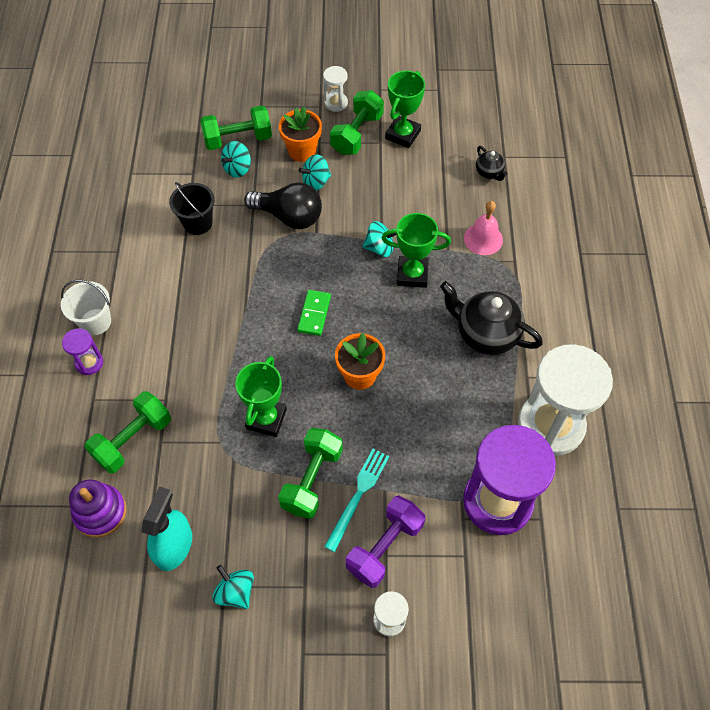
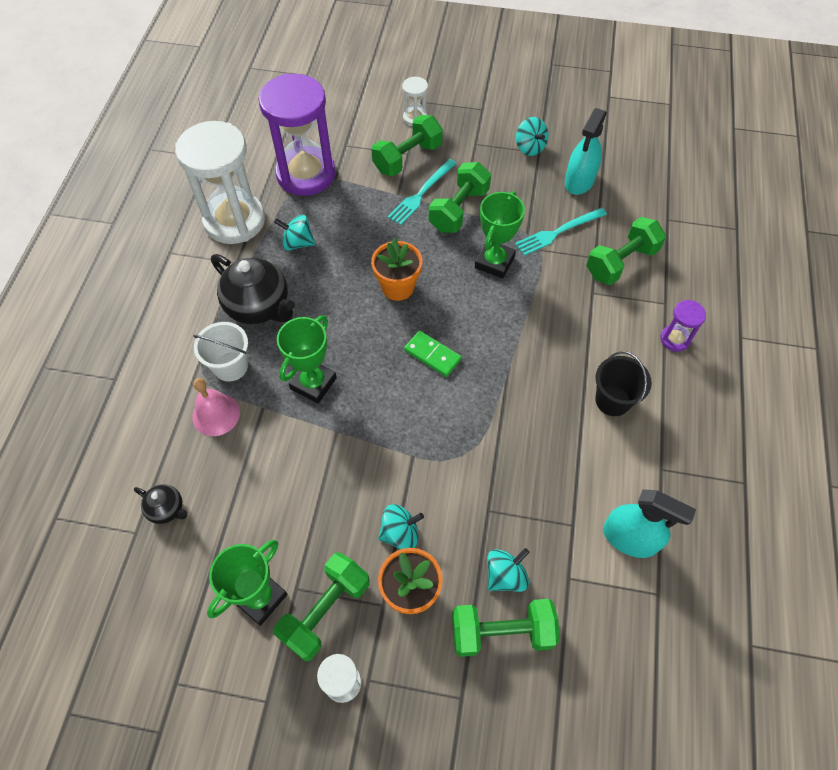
camera: 170 degrees left, 0 degrees up
(95, 322) = (675, 383): white bucket -> white bucket (230, 366)
(100, 512) = (644, 211): purple stacking toy -> none
(147, 202) = (630, 538): none -> turquoise spray bottle
(197, 223) = (561, 494): black bucket -> black bucket (613, 400)
(199, 467) = (558, 232): none -> turquoise fork
(289, 216) = (444, 484): black light bulb -> none
(314, 314) = (432, 355): green domino -> green domino turned 75 degrees counterclockwise
(379, 248) = (341, 422): turquoise spinning top -> turquoise spinning top (298, 243)
(385, 547) = (407, 158): purple dumbbell -> green dumbbell
(412, 274) = (313, 383): green trophy -> green trophy turned 75 degrees counterclockwise
(489, 173) = (167, 509): black teapot -> black teapot turned 135 degrees clockwise

